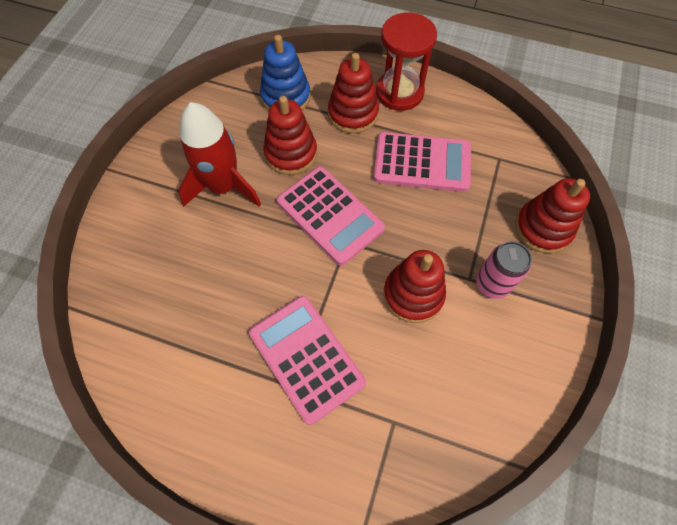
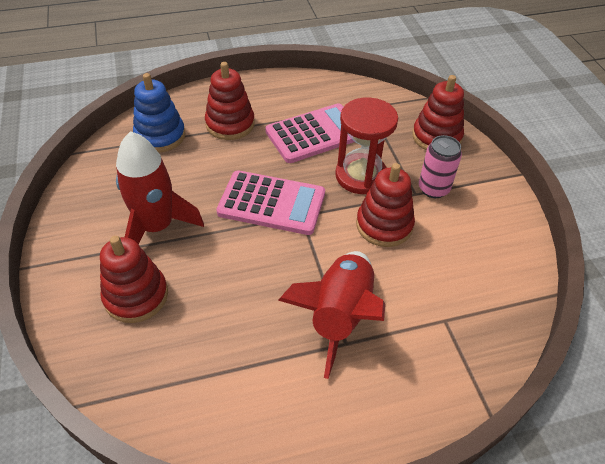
camera: 35 degrees left, 15 degrees down
(291, 153) = (199, 174): red stacking toy -> red stacking toy (136, 296)
(306, 358) = (339, 315): pink calculator -> red rocket
(399, 92) = (256, 94): red hourglass -> red hourglass (361, 176)

